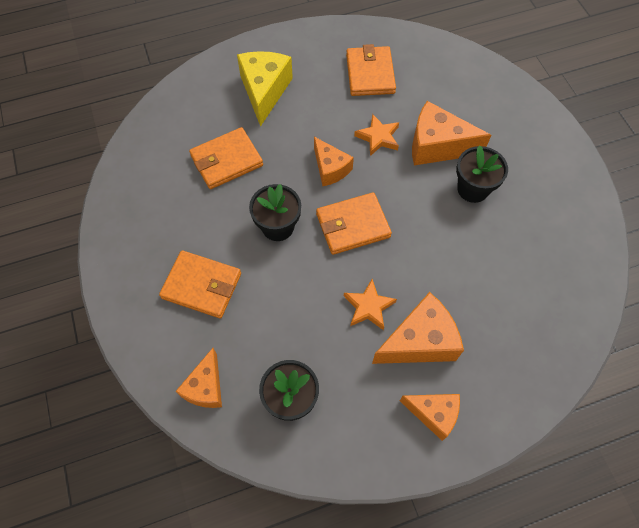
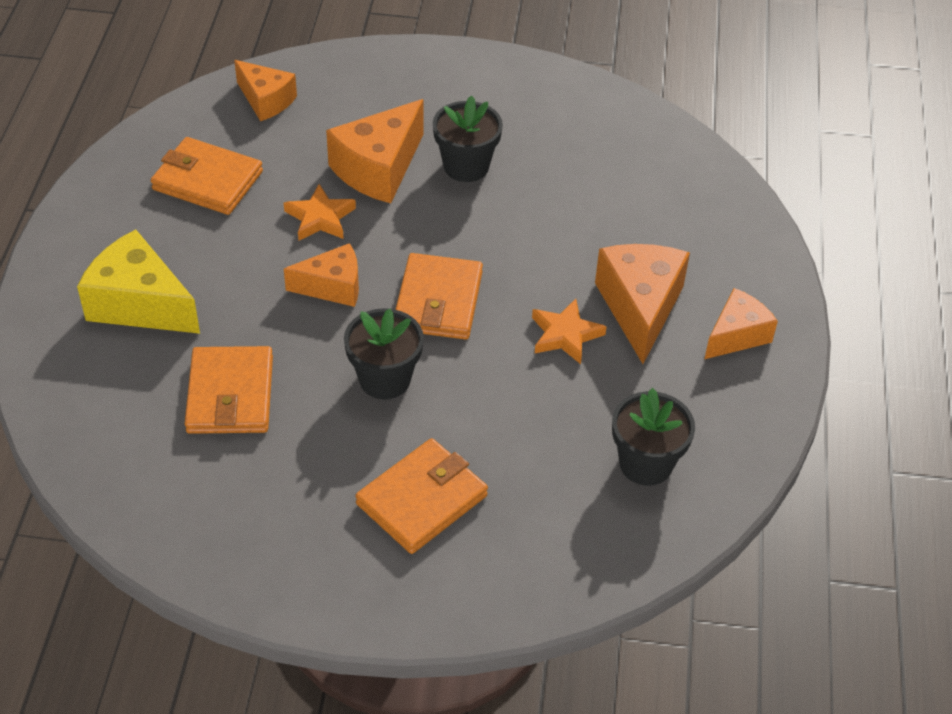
camera: 65 degrees left, 15 degrees down
(205, 387) = (578, 550): orange cheese -> orange cheese (266, 100)

